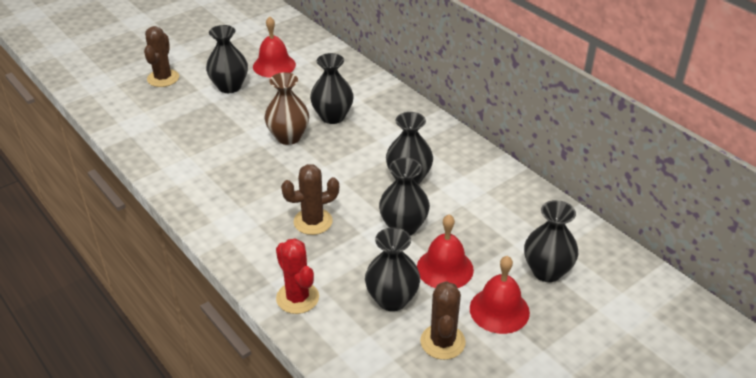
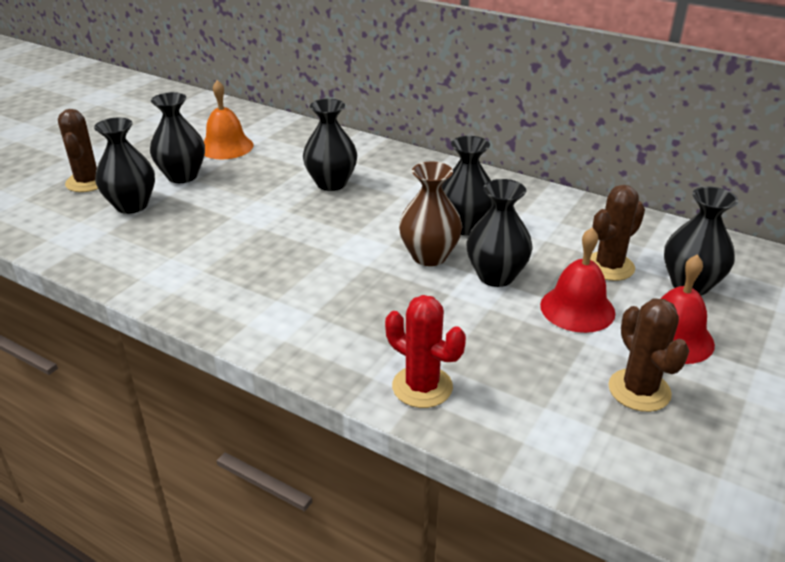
camera: 20 degrees left, 5 degrees down
(274, 65) = (226, 147): red bell -> orange bell
(288, 137) = (291, 213): brown vase -> brown vase (429, 256)
(313, 221) = (382, 295): brown cactus -> brown cactus (609, 266)
(392, 299) = (542, 358): black vase -> black vase (131, 205)

